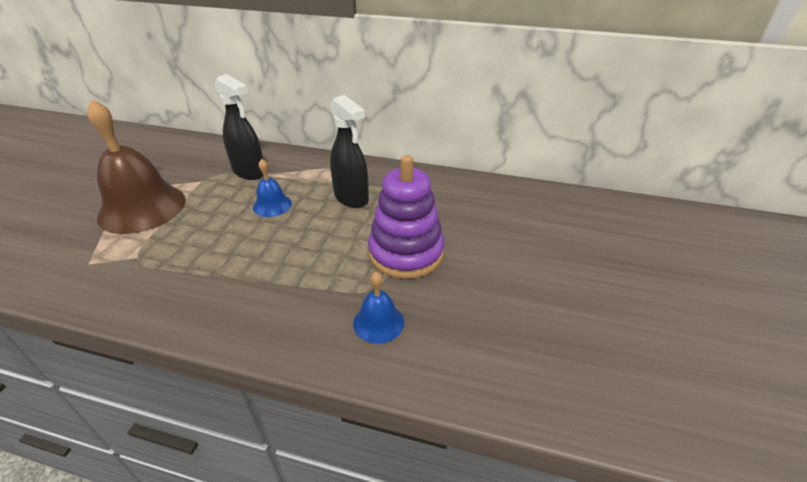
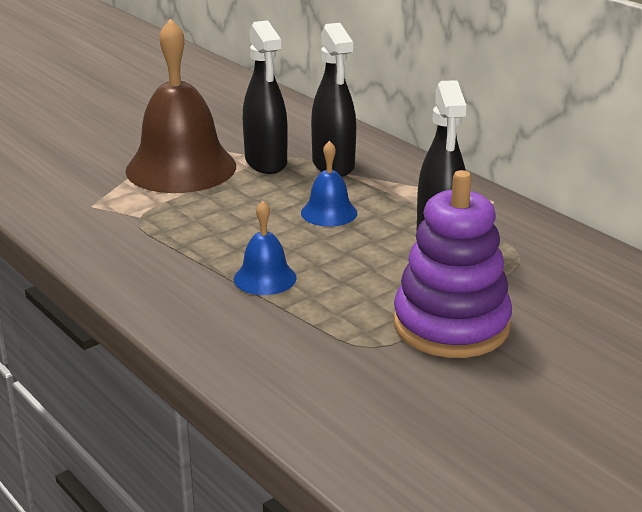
camera: 35 degrees right, 10 degrees down
(202, 184) = (266, 162): none -> black spray bottle
(378, 322) = (344, 380): blue bell -> blue bell (265, 278)

